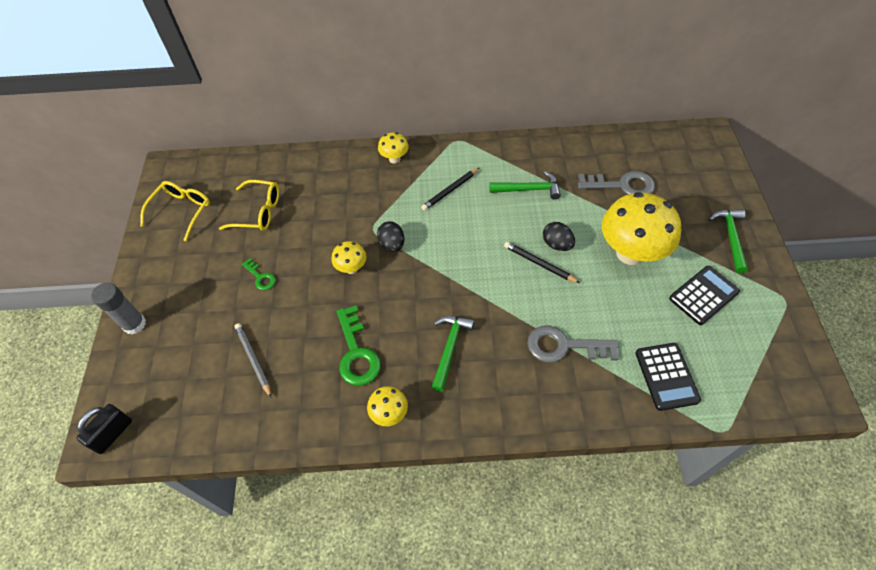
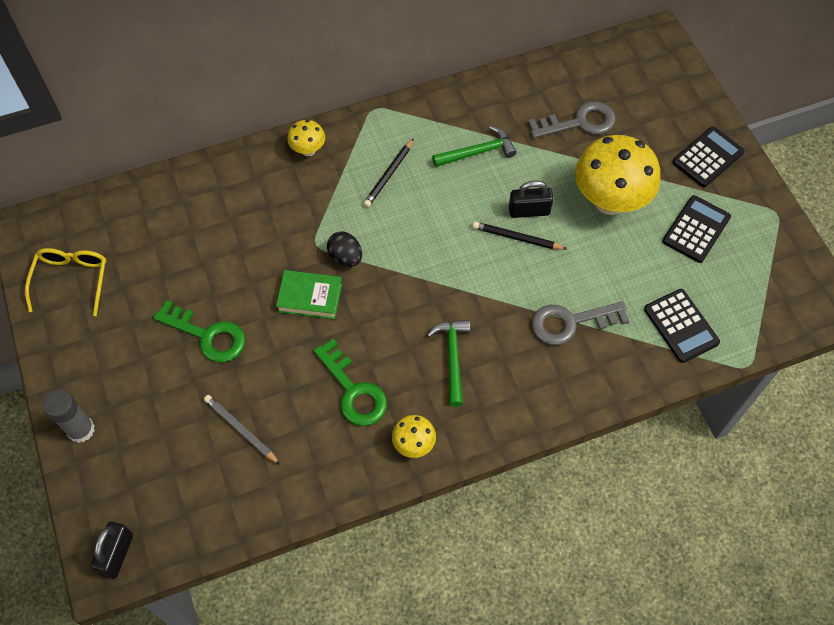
camera: 20 degrees left, 5 degrees up
(258, 212) = (170, 257): yellow glasses -> none
(260, 277) = (207, 335): green key -> green key, size x1.84
(351, 268) = (310, 297): yellow mushroom -> green book
(556, 244) = (529, 211): black egg -> black padlock
(730, 238) = (708, 157): green hammer -> black calculator

